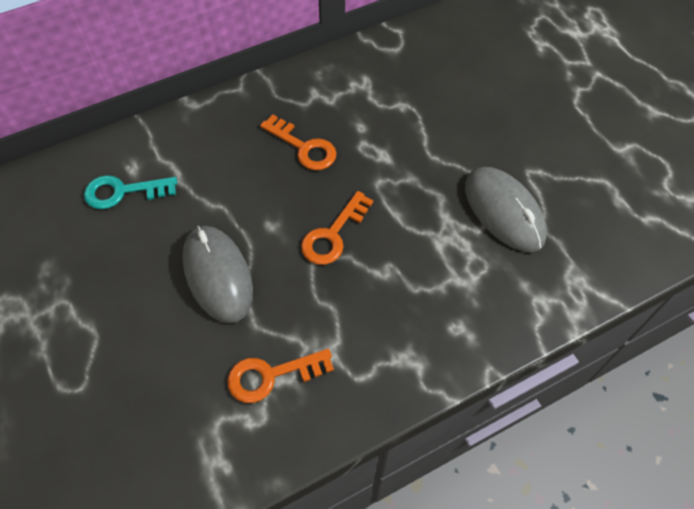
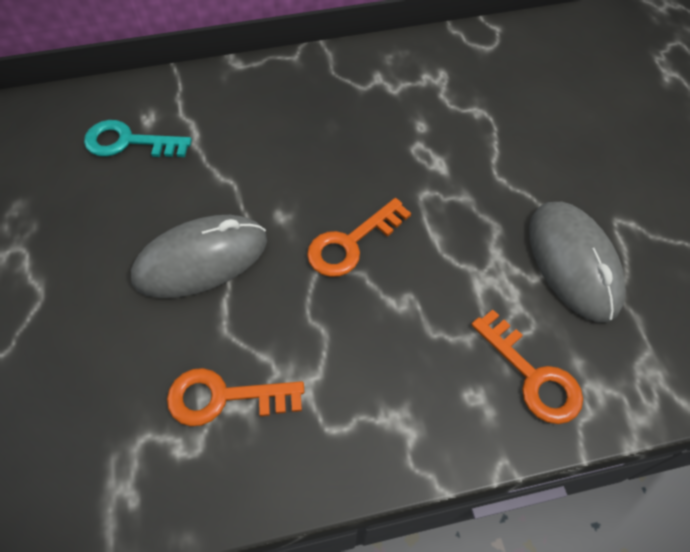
camera: 15 degrees right, 0 degrees up
(218, 275) = (201, 260): grey mouse -> grey mouse turned 75 degrees clockwise
(304, 147) = (347, 135): orange key -> orange key (532, 376)

